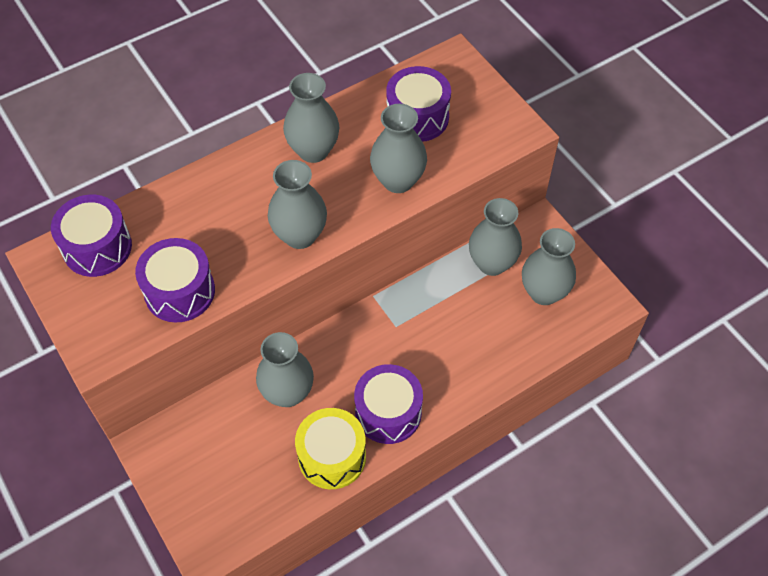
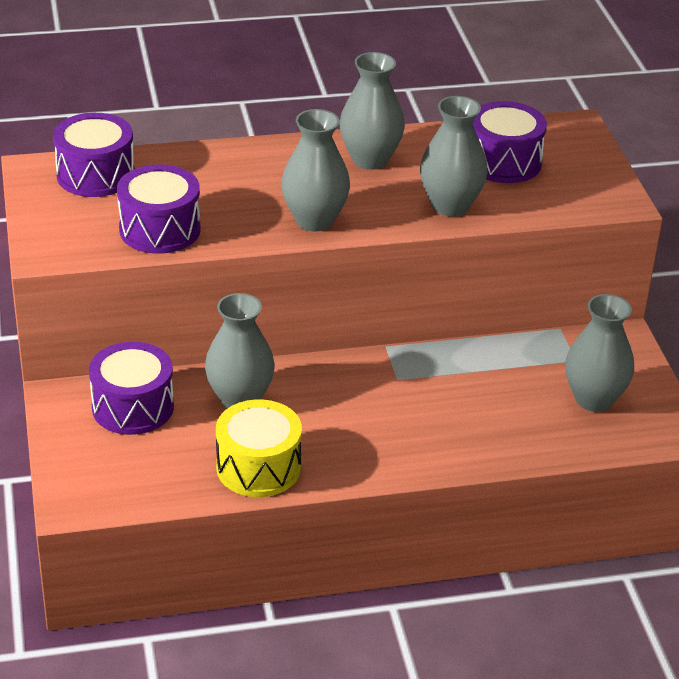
camera: 20 degrees right, 20 degrees down
(388, 412) = (345, 449): purple drum -> purple drum (133, 407)
(492, 263) = (544, 356): grey vase -> none

